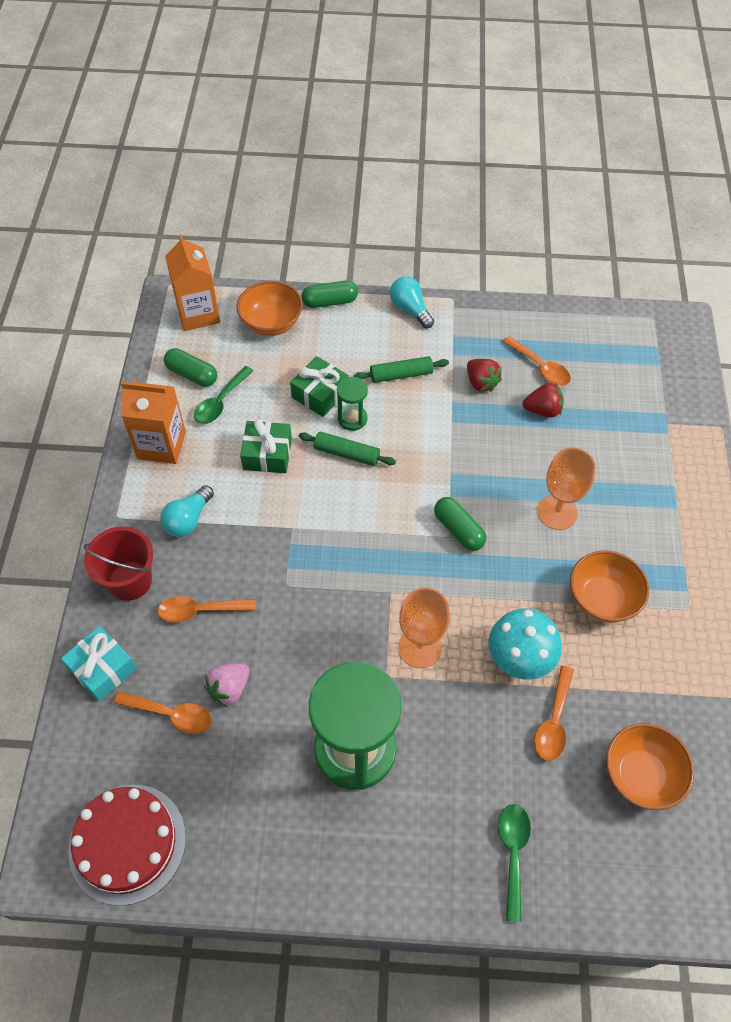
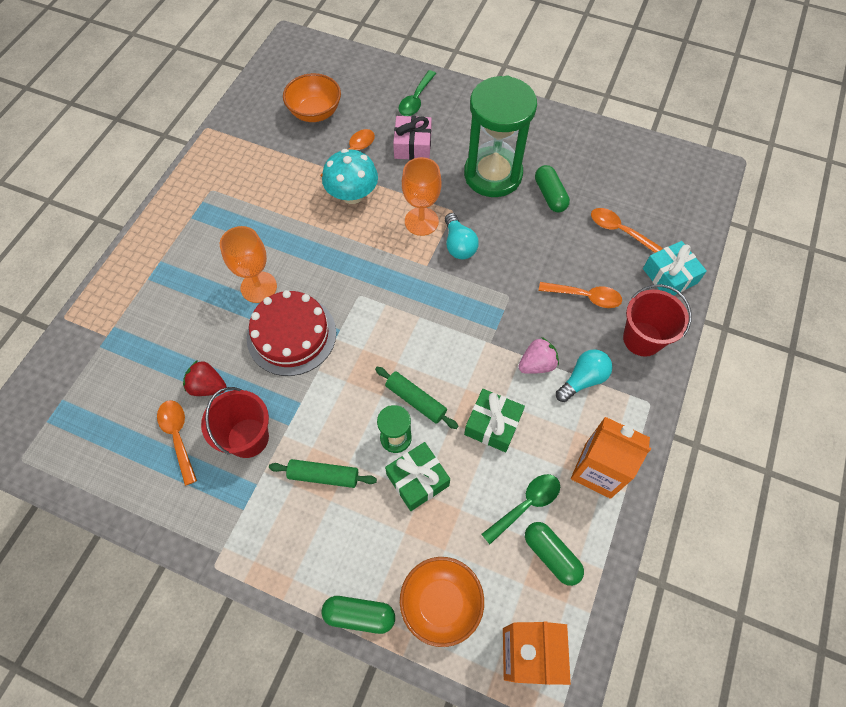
camera: 160 degrees left, 5 degrees up
(127, 843) = (657, 167): red cake -> red cake (291, 335)
(229, 689) = (572, 235): pink strawberry -> pink strawberry (537, 364)
(410, 309) = (270, 568): turquoise light bulb -> turquoise light bulb (459, 245)
(458, 530) = (348, 297): green capsule -> green capsule (550, 195)
(480, 762) = (412, 145): none -> pink gift
(481, 383) = (248, 438): red strawberry -> red bucket
(602, 599) = (268, 214): orange bowl -> none

